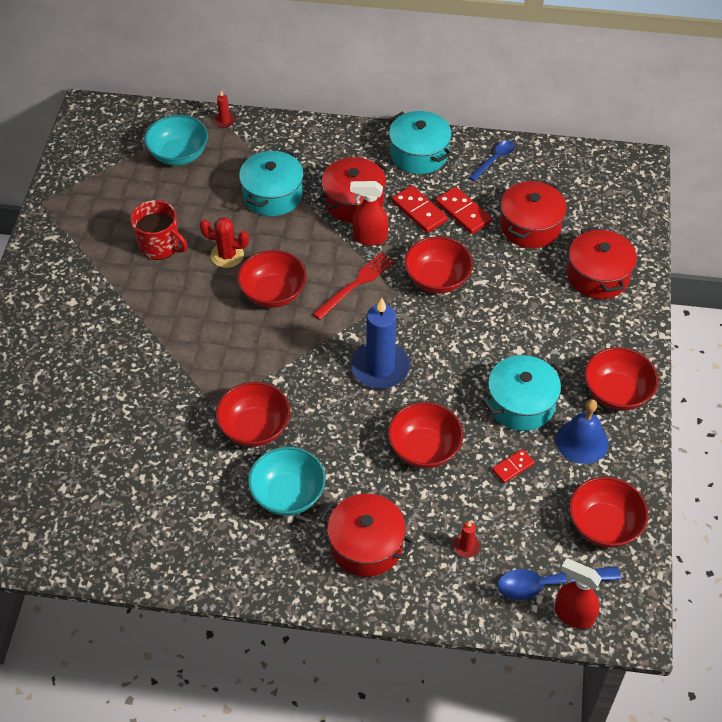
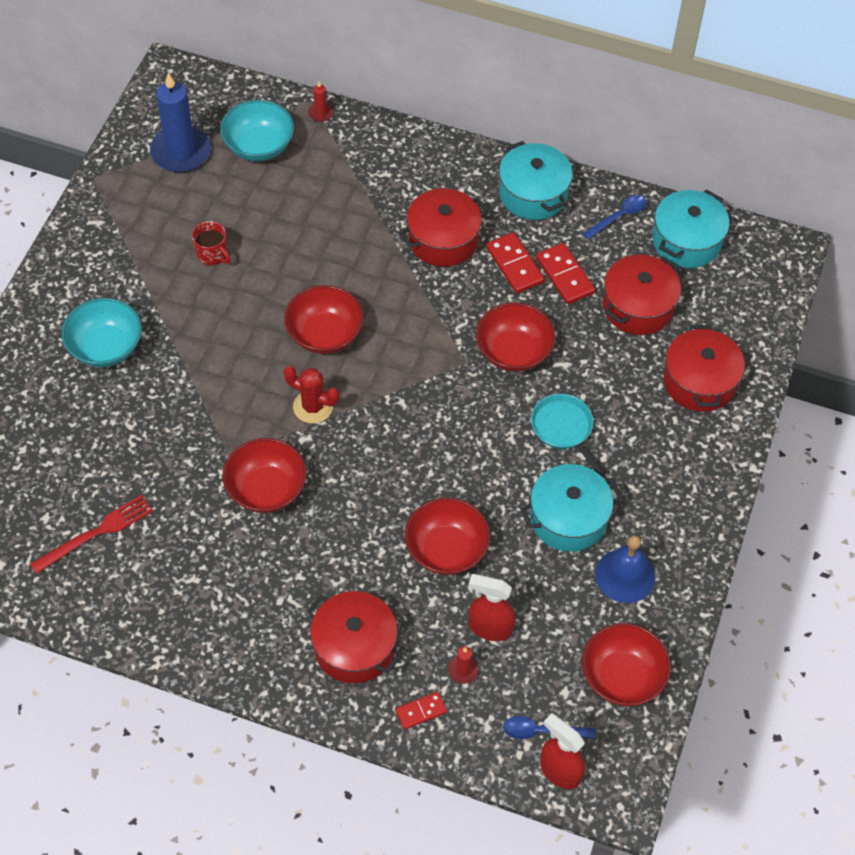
camera: 10 degrees right, 5 degrees up
(160, 246) = (212, 254): red mug -> red mug, size x0.66
(227, 255) = (284, 279): red cactus -> red cactus (313, 407)
(272, 195) = (353, 215): turquoise pot -> turquoise pot (686, 241)
(288, 494) = (284, 572): turquoise bowl -> turquoise bowl (106, 347)
(356, 284) = (420, 341): red fork -> red fork (96, 533)
(369, 238) = (449, 287): red spray bottle -> red spray bottle (490, 628)
(380, 368) = (422, 446): blue candle -> blue candle (181, 152)
(496, 333) = (564, 429): none -> turquoise pan
(512, 467) = (539, 590): red domino -> red domino (421, 711)
(548, 584) = (542, 731): blue spoon -> blue spoon, size x0.66
(616, 393) = (680, 526): red bowl -> none

